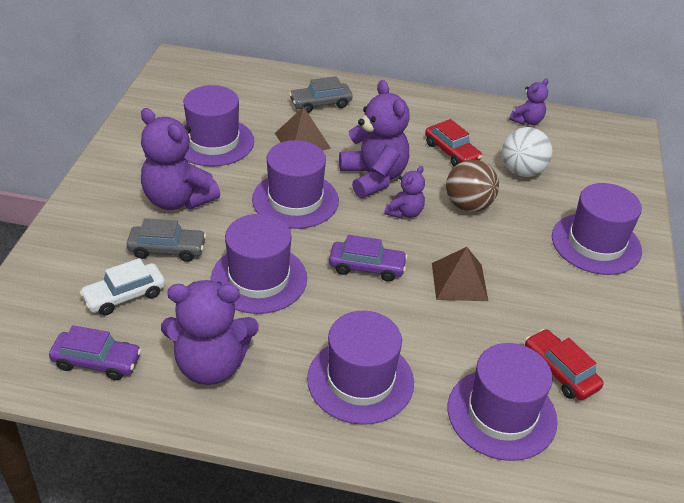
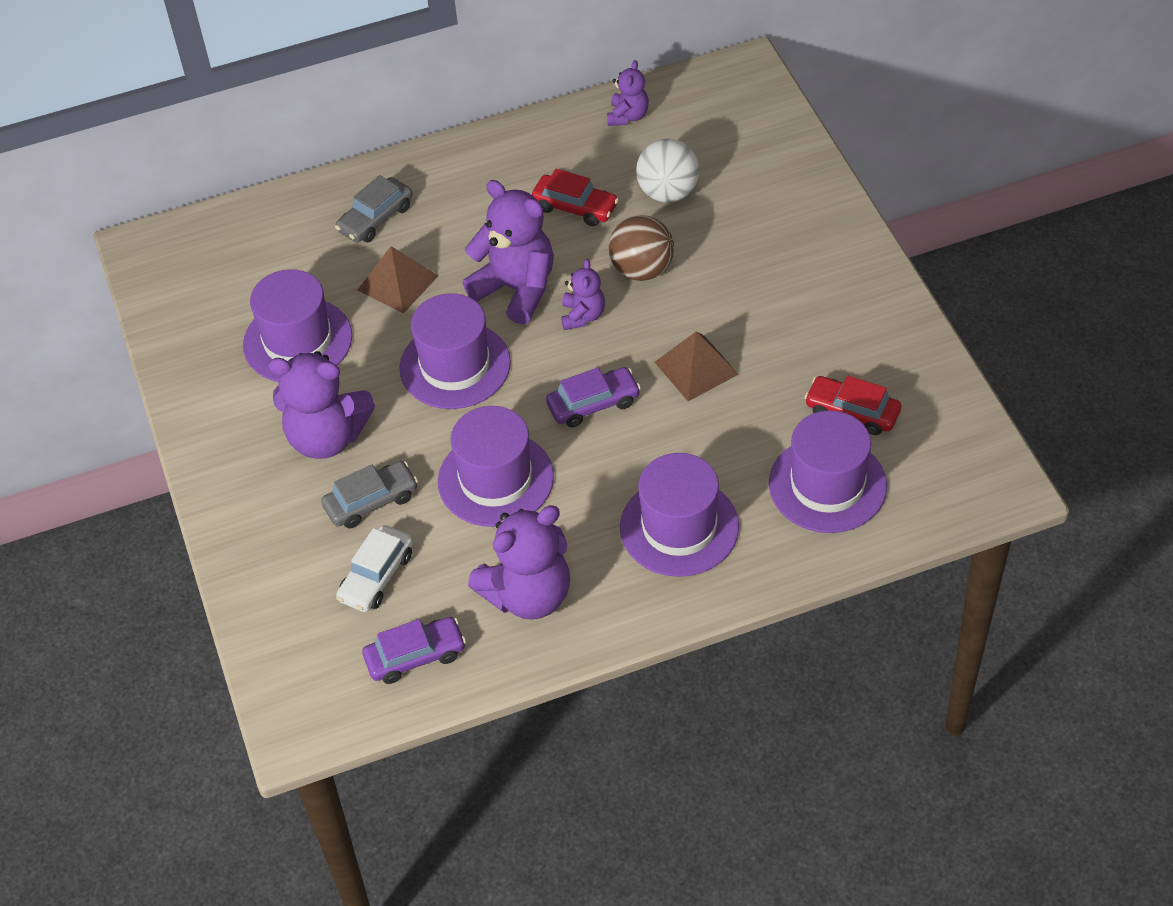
camera: 25 degrees left, 10 degrees up
(596, 243) = (800, 246): purple hat -> none

